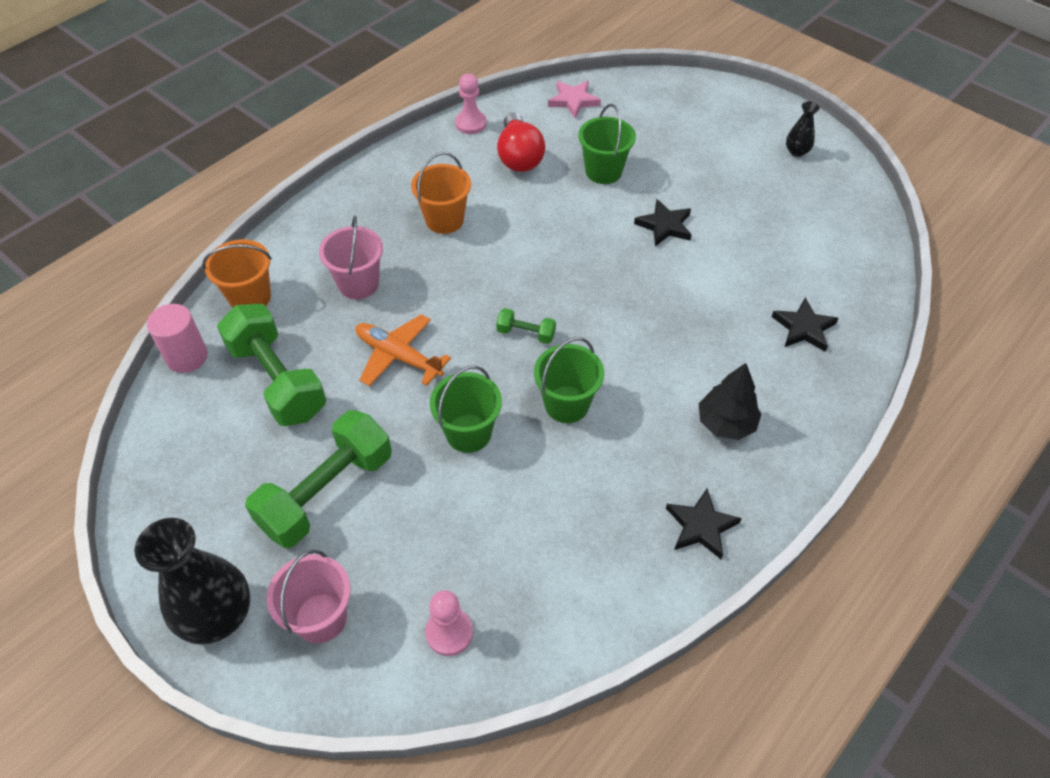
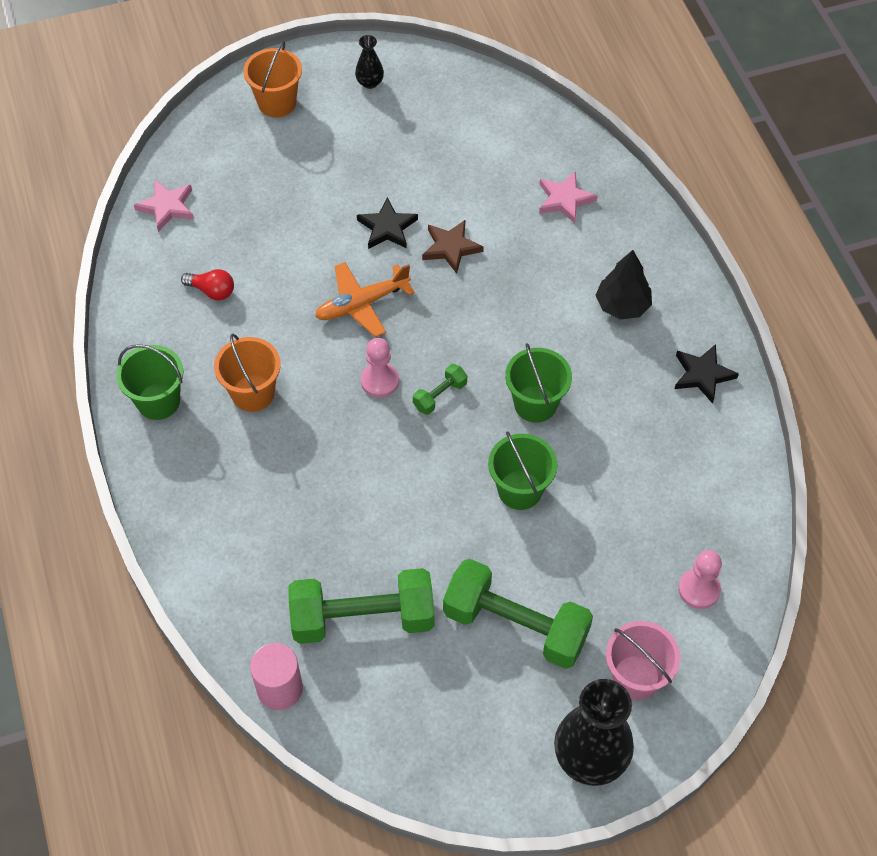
camera: 60 degrees left, 5 degrees up
(250, 297) = (238, 604): orange bucket -> orange bucket (277, 103)
(327, 492) = (515, 625): green dumbbell -> green dumbbell turned 45 degrees counterclockwise
(358, 284) = (286, 502): pink bucket -> none
(398, 356) = (400, 506): orange plane -> orange plane (362, 304)
(471, 124) = (131, 308): pink pawn -> pink pawn (380, 381)
(519, 157) = (212, 291): red light bulb -> red light bulb, size x0.58
(603, 171) = (284, 235): green bucket -> green bucket (158, 401)
(680, 274) = (451, 248): none -> brown star
(804, 328) = (565, 199): black star -> pink star

